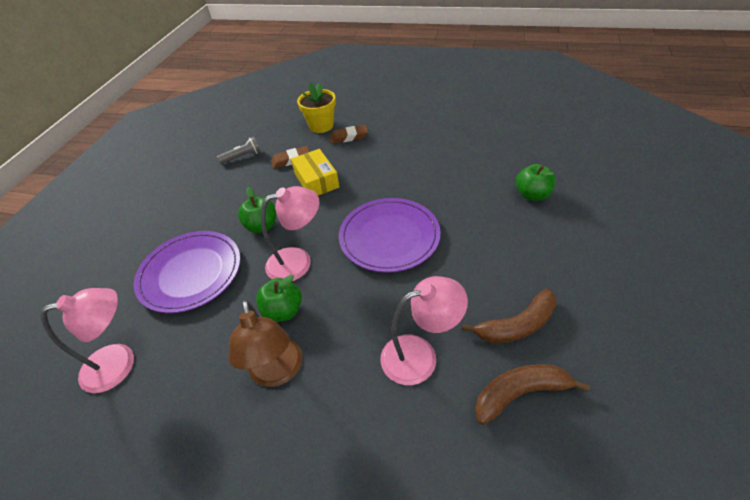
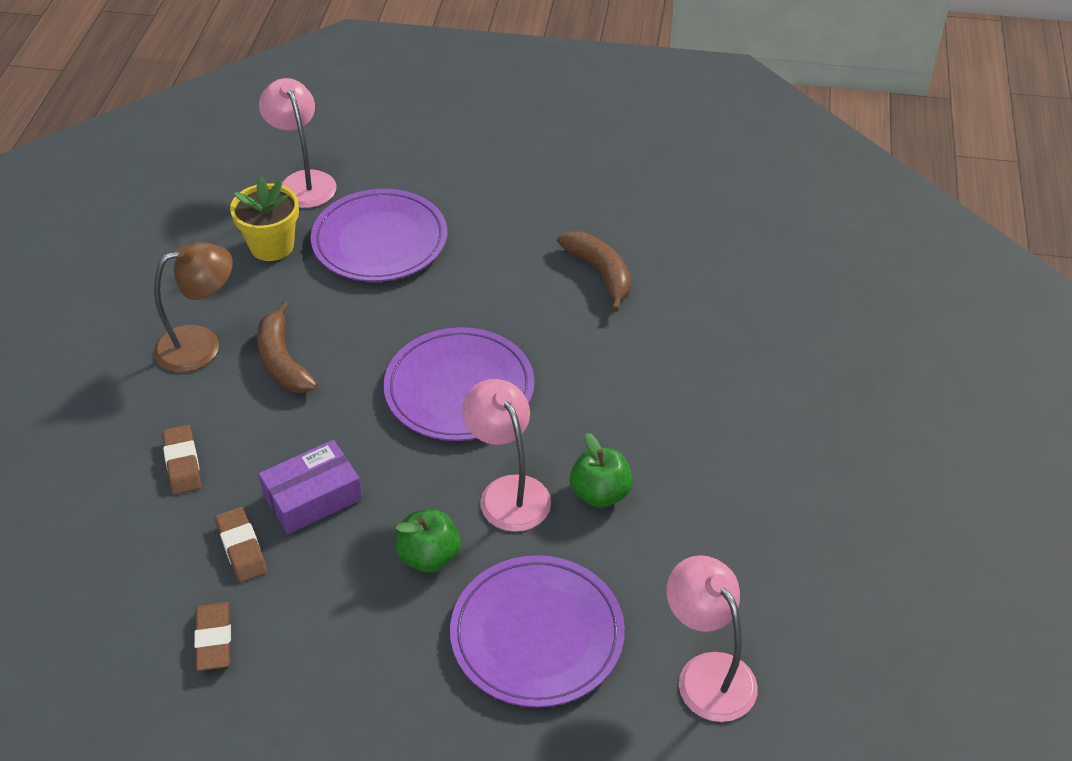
camera: 100 degrees left, 0 degrees up
(242, 157) = (214, 639): grey flashlight -> brown eraser
(277, 372) = (691, 482): brown lamp -> brown lamp (201, 345)
(316, 180) = (312, 497): yellow box -> purple box
(321, 126) = (128, 515): yellow flower pot -> yellow flower pot (272, 246)
(420, 355) = (649, 352): pink lamp -> pink lamp (303, 182)
(520, 393) = (681, 278): brown banana -> brown banana (283, 361)
(532, 195) = (379, 240): green apple -> purple plate

